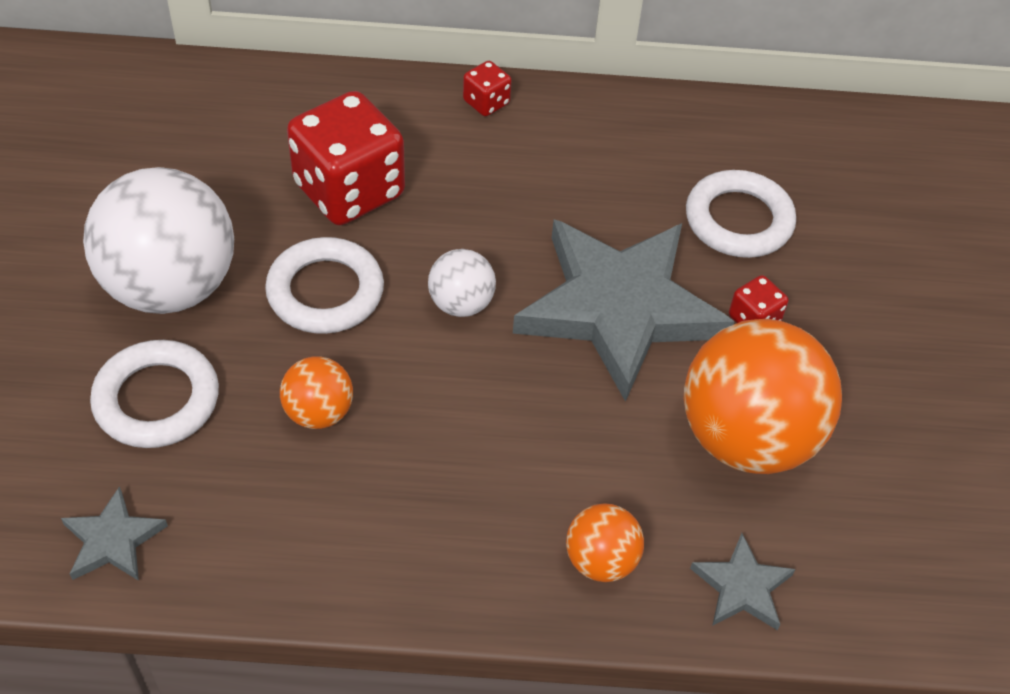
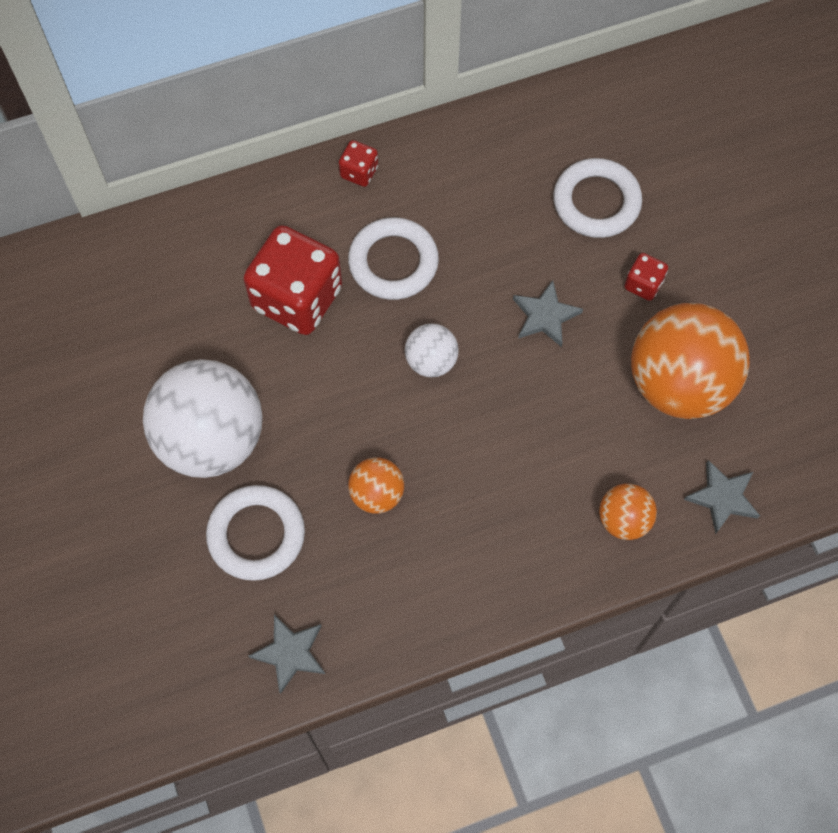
camera: 20 degrees left, 15 degrees up
(325, 292) = (327, 394): white ring -> white ring (393, 262)
(619, 308) = (545, 316): grey star -> grey star, size x0.42

